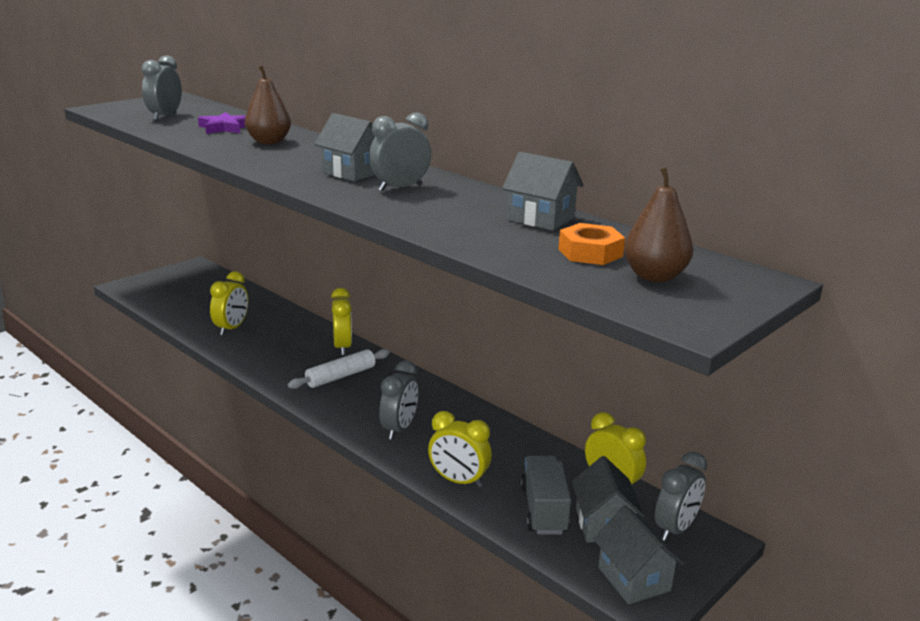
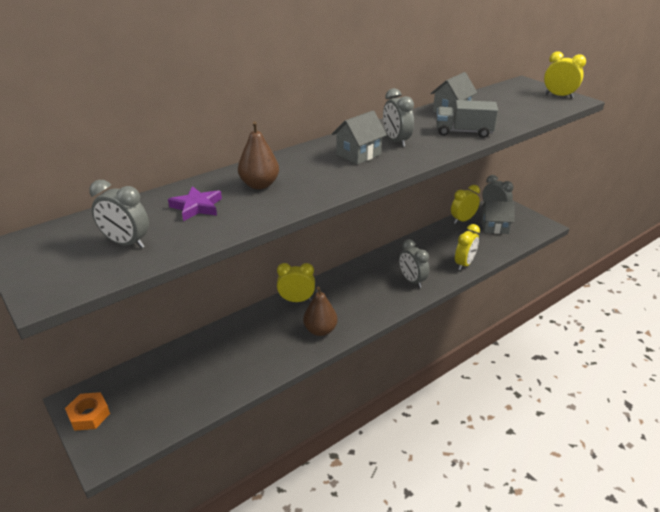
camera: 80 degrees left, 10 degrees up
(231, 328) = (244, 363): yellow clock -> yellow clock (559, 96)
(340, 376) = (341, 302): white rolling pin -> none
(399, 429) = (412, 281): grey clock -> grey clock turned 150 degrees counterclockwise
(544, 510) = (486, 241): grey truck -> grey truck (463, 132)
(590, 253) = (501, 106): orange nut -> orange nut (89, 415)
(634, 579) = (531, 226): grey house -> none
(654, 276) = (527, 99): brown pear -> brown pear (320, 330)

